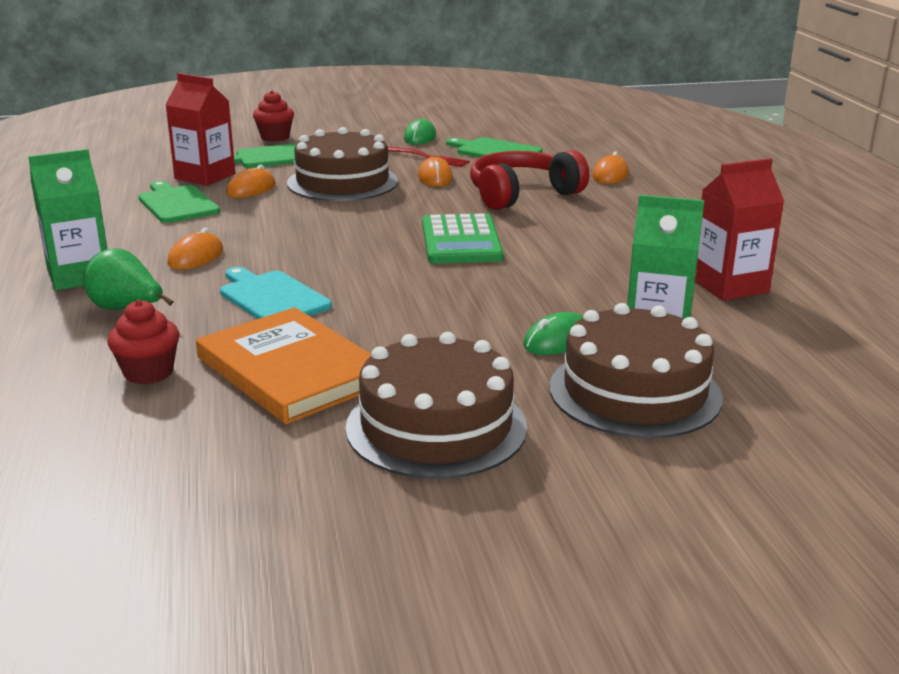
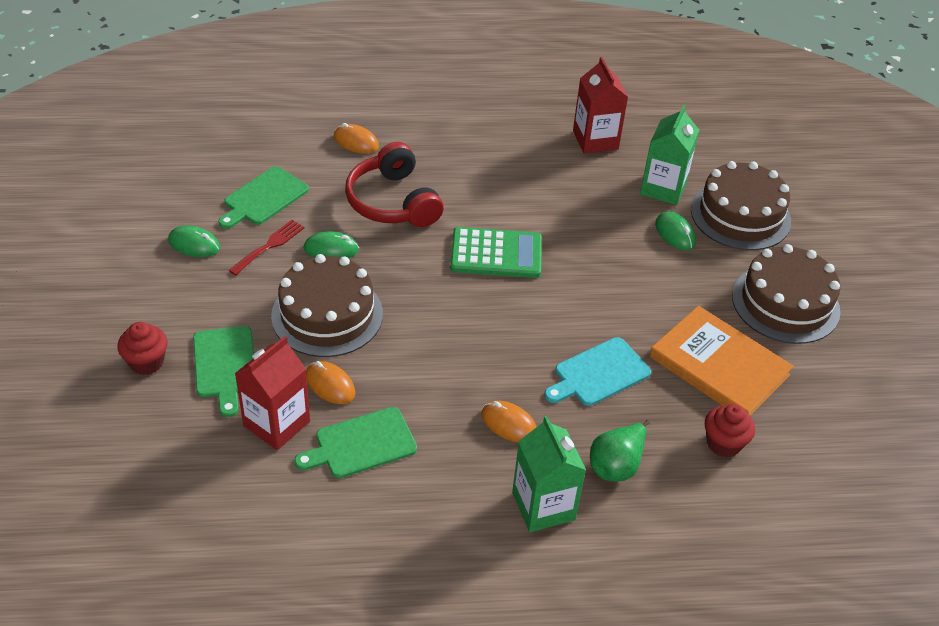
camera: 85 degrees left, 20 degrees up
(290, 371) = (719, 366): orange book -> orange book turned 75 degrees clockwise
(435, 177) = (331, 249): orange mouse -> green mouse

